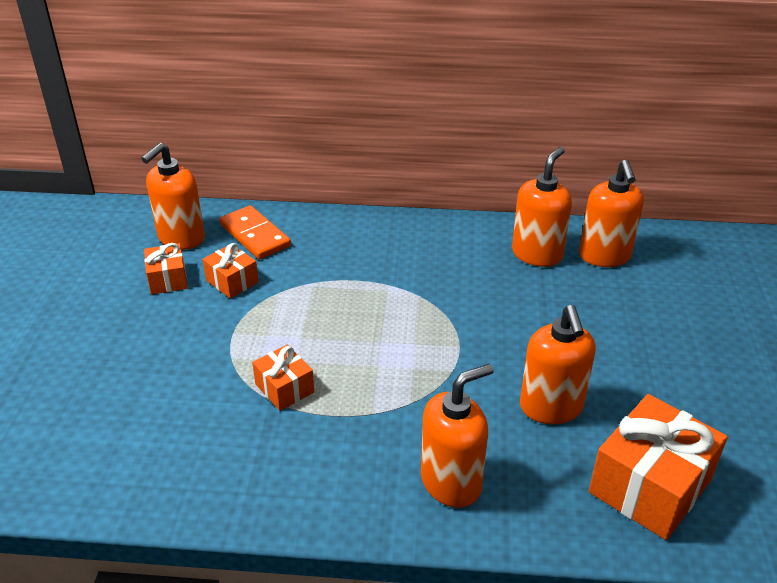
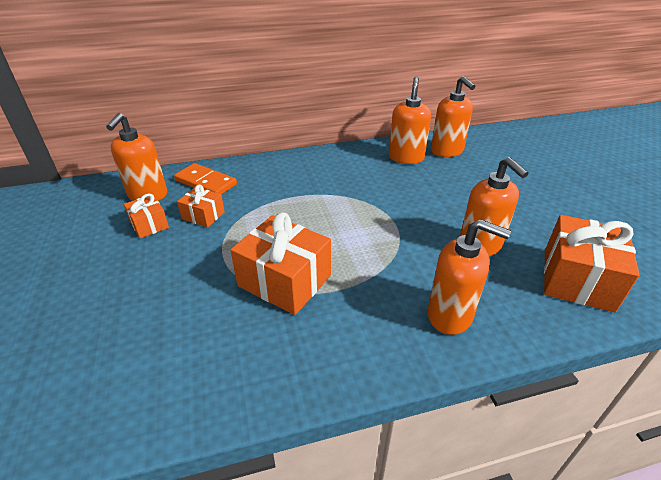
camera: 20 degrees left, 0 degrees up
(284, 388) = (284, 281): orange gift -> orange gift, size x1.86
(451, 482) = (450, 315): orange soap dispenser -> orange soap dispenser turned 75 degrees clockwise

